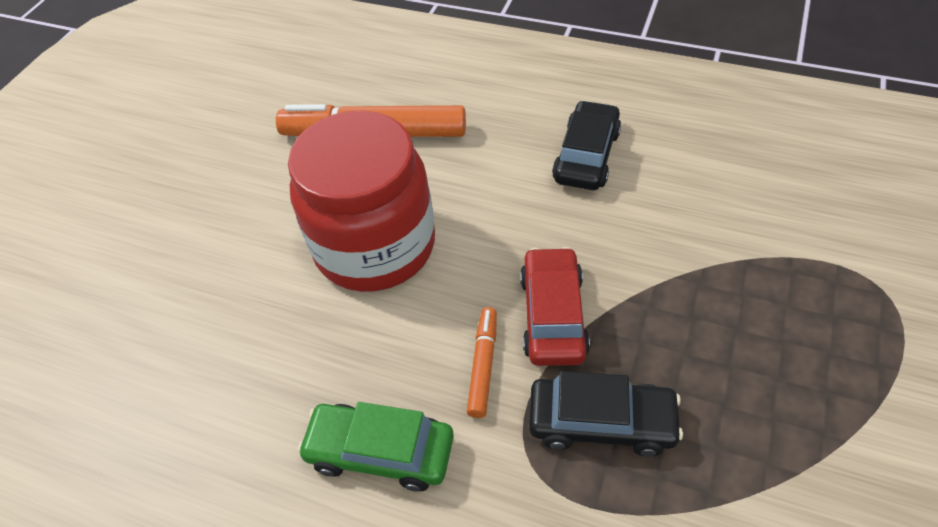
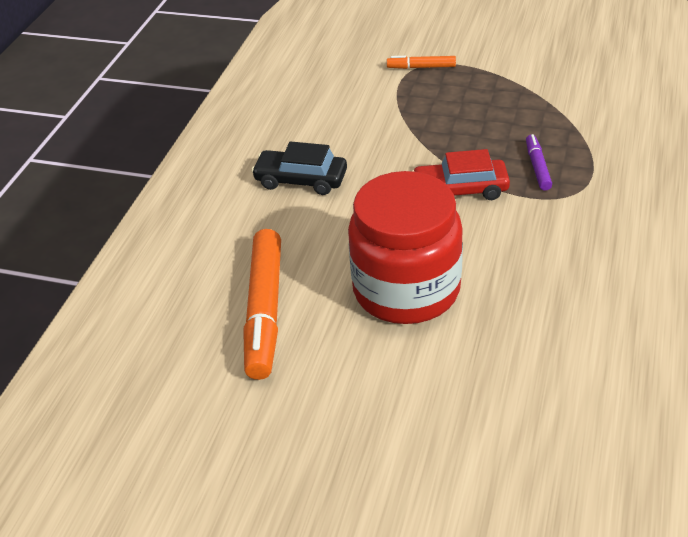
camera: 95 degrees left, 10 degrees down
(380, 451) = (588, 260): green car -> none
(483, 365) = (508, 219): orange marker -> orange marker (421, 67)
(601, 422) = (537, 167): black car -> purple marker

